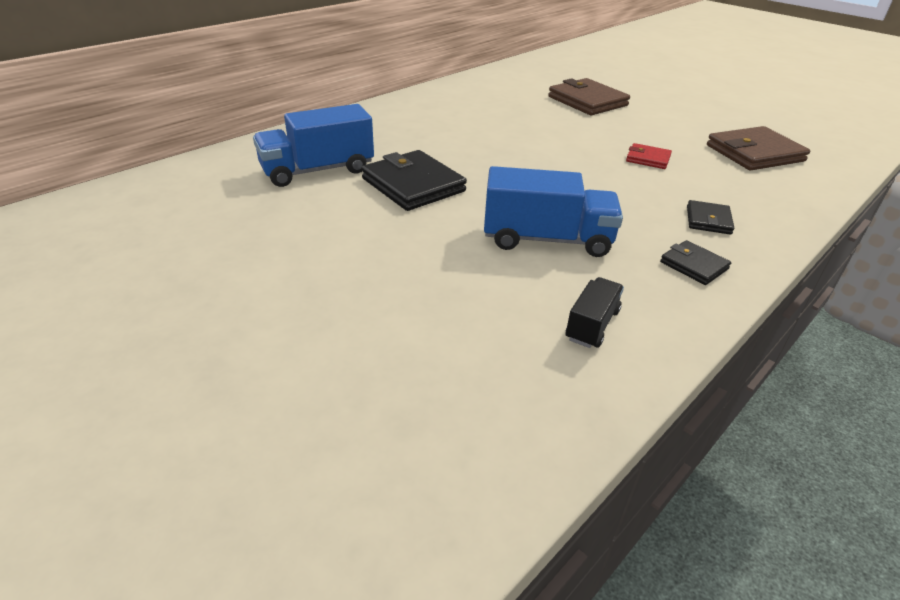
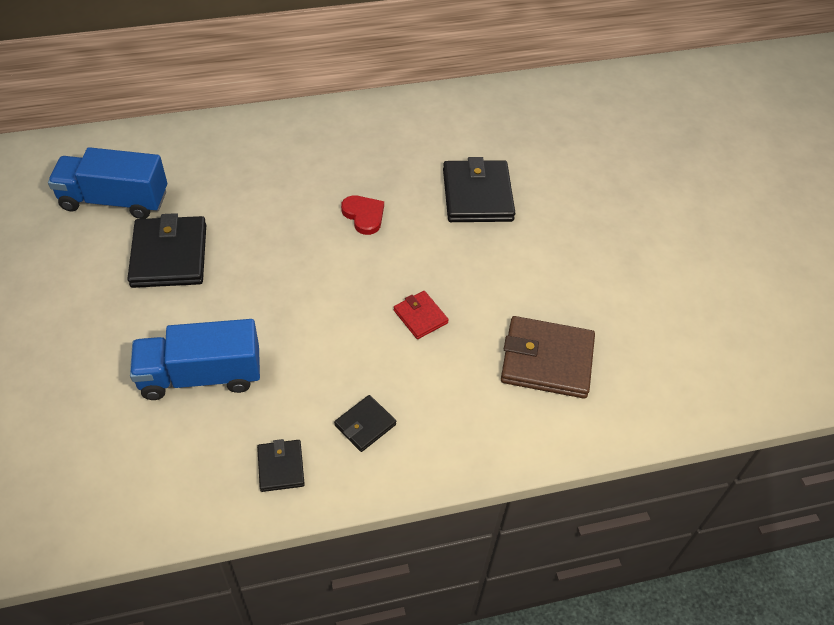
camera: 30 degrees right, 15 degrees up
(530, 127) = (364, 216): none -> red heart
(546, 239) = (201, 375): blue truck -> blue truck turned 135 degrees clockwise
(587, 101) = (477, 195): brown wallet -> black wallet
(592, 325) = (130, 479): black truck -> none

